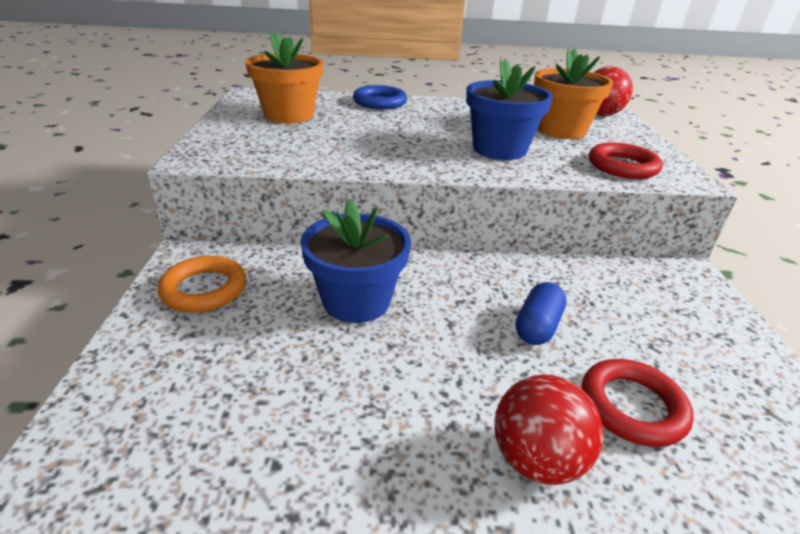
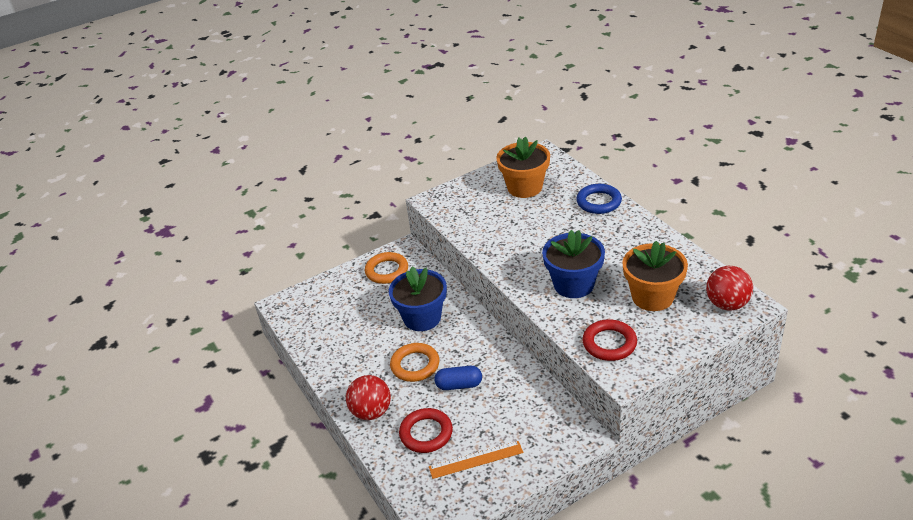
camera: 65 degrees right, 5 degrees up
(456, 351) = (415, 365): none -> orange ring
(714, 376) = (476, 459): none -> orange ruler

